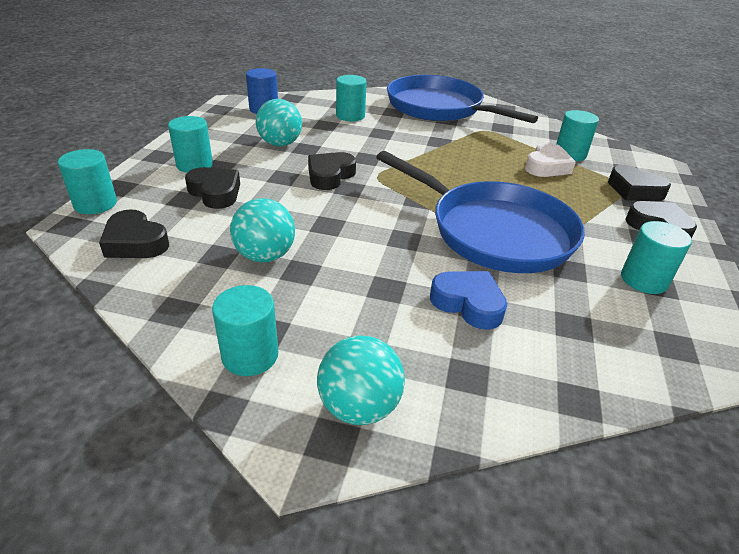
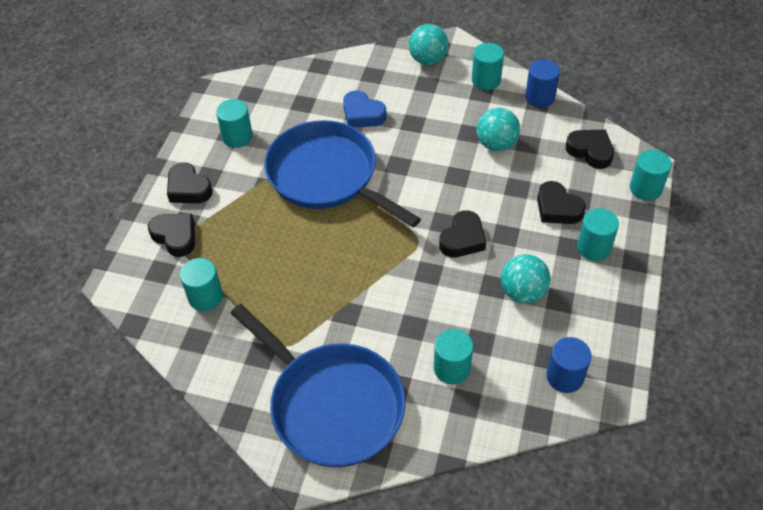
camera: 175 degrees left, 15 degrees up
(165, 320) = (540, 97): none -> blue cylinder
(546, 166) = (243, 271): white heart -> none

